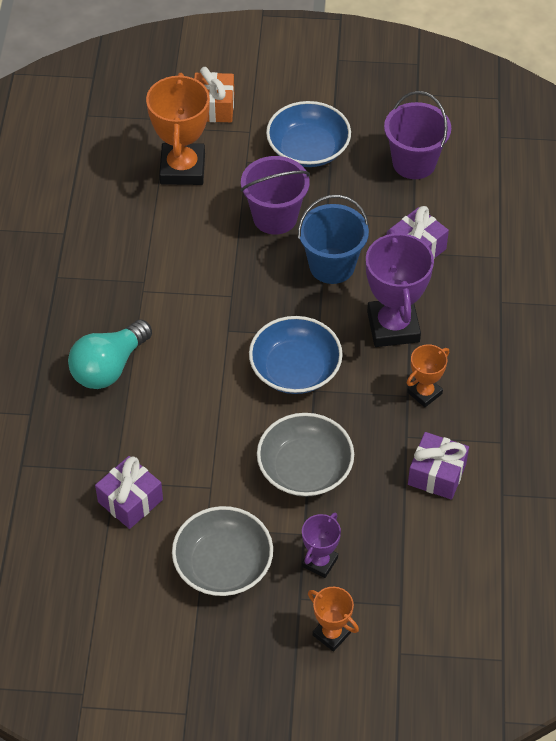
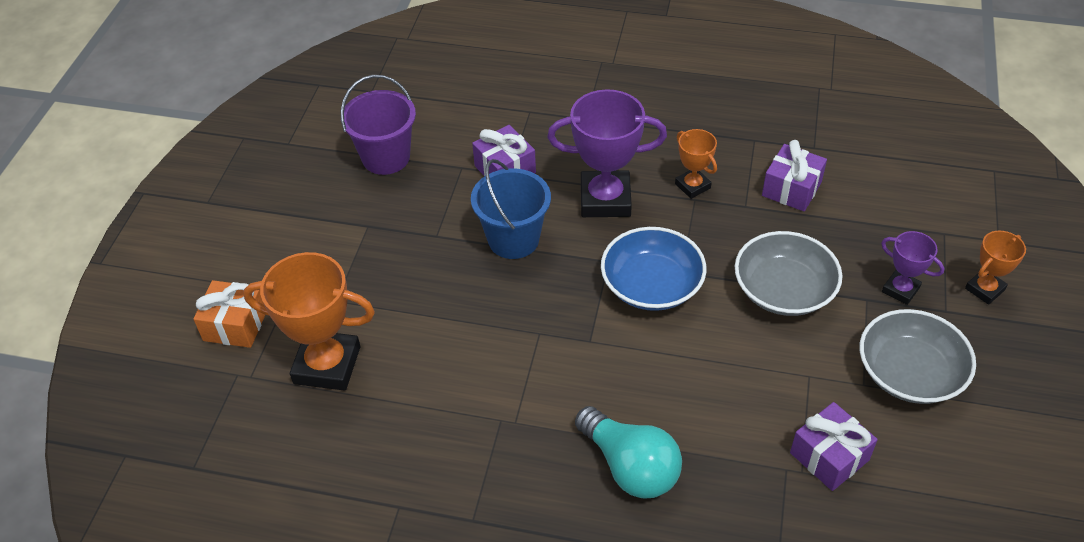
camera: 80 degrees left, 5 degrees down
(275, 217) = (430, 282): purple bucket -> none
(308, 149) = (335, 242): blue bowl -> none

